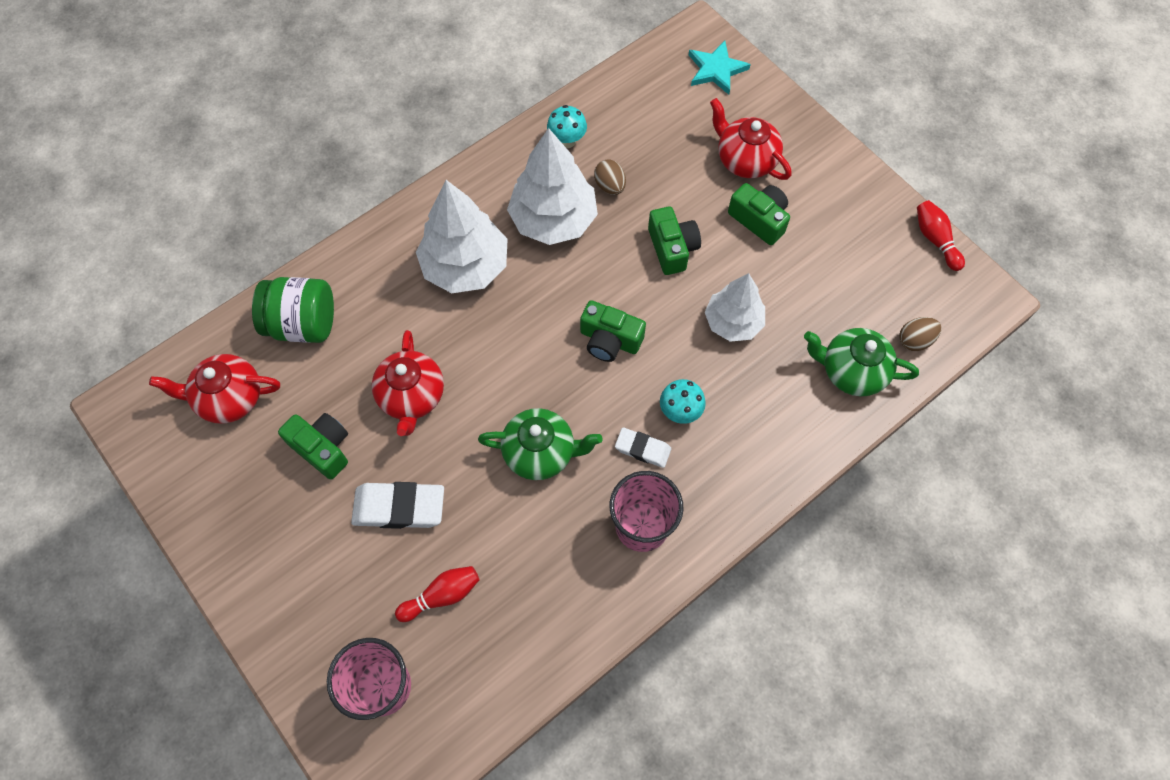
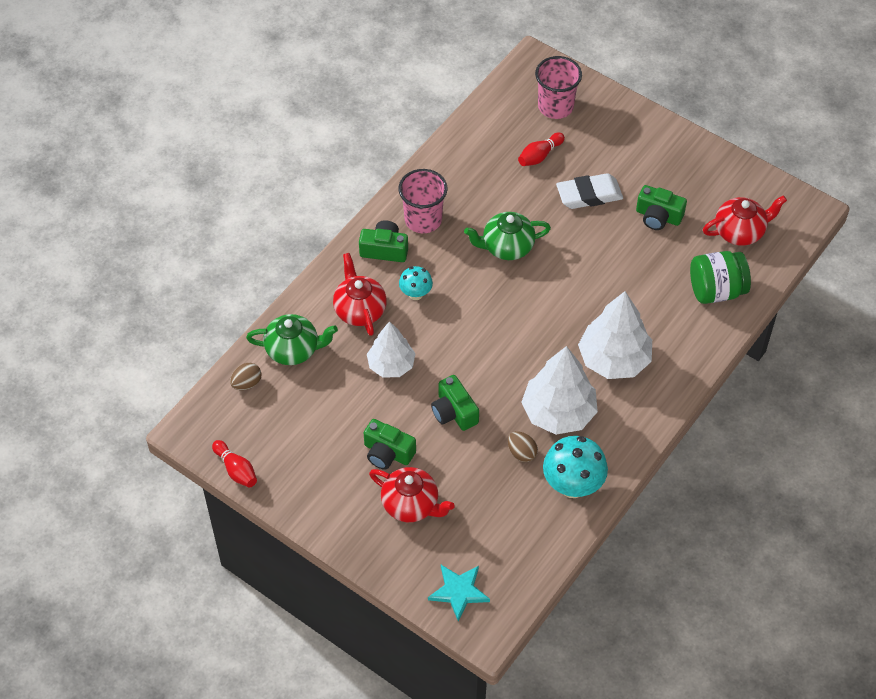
camera: 165 degrees right, 10 degrees down
(412, 396) = (612, 261): red teapot -> red teapot (360, 310)
(567, 141) = (572, 485): turquoise mushroom -> turquoise mushroom, size x1.77
(609, 340) = (482, 331): green camera -> green camera (384, 249)
(642, 449) = (436, 264): white eraser -> none

